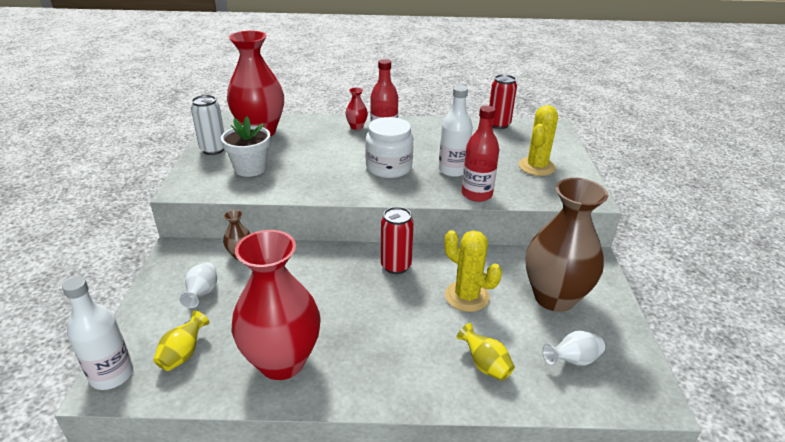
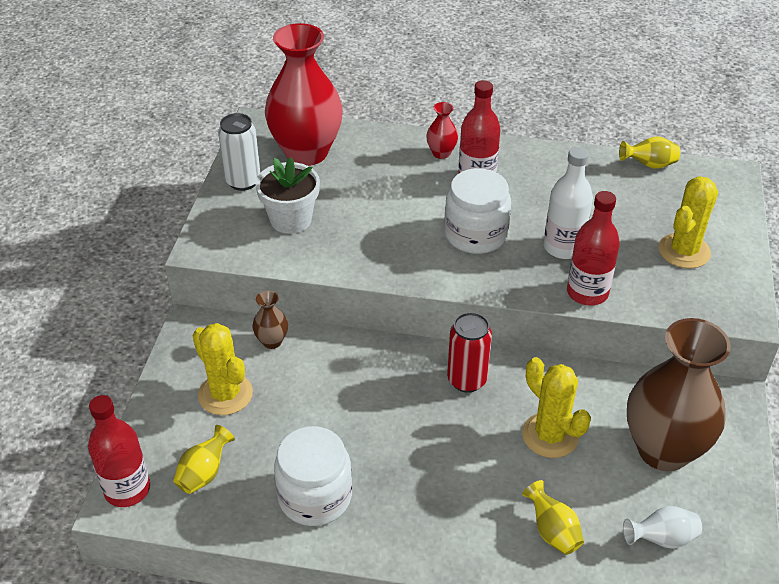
camera: 10 degrees right, 10 degrees up
(112, 375) = (127, 489): white bottle -> red bottle
(202, 294) = (225, 394): white vase -> yellow cactus
(282, 361) = (315, 496): red vase -> white jar
(498, 125) = (649, 165): red can -> yellow vase

